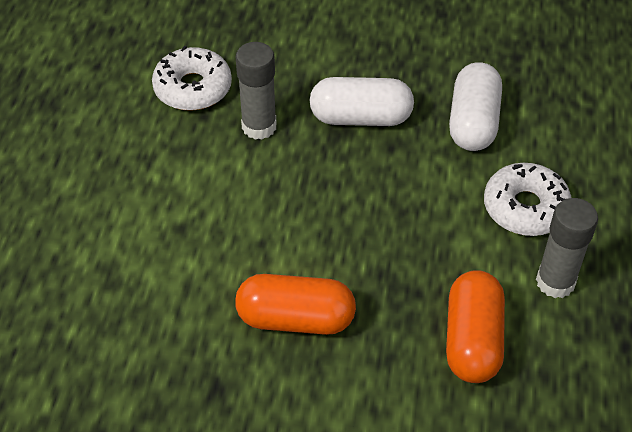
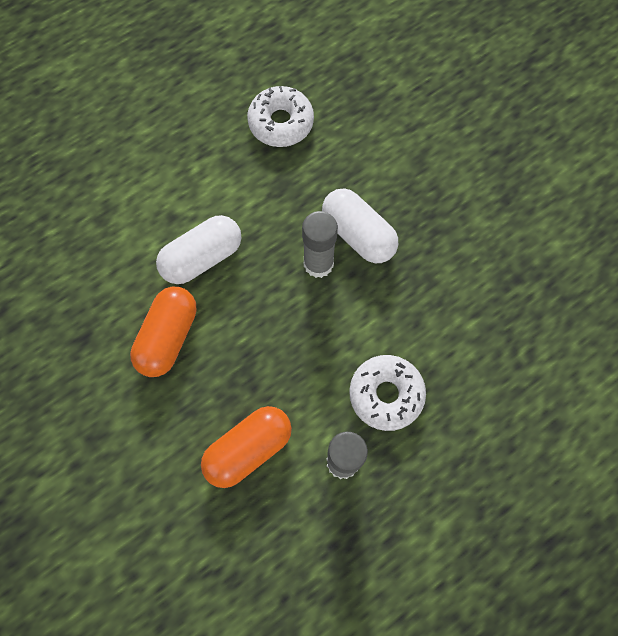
camera: 45 degrees right, 20 degrees up
(259, 126) = (289, 186): grey glue stick -> grey glue stick (318, 264)
(295, 319) = (168, 337): orange capsule -> orange capsule turned 60 degrees clockwise
(473, 122) = (426, 302): white capsule -> white capsule (202, 257)

